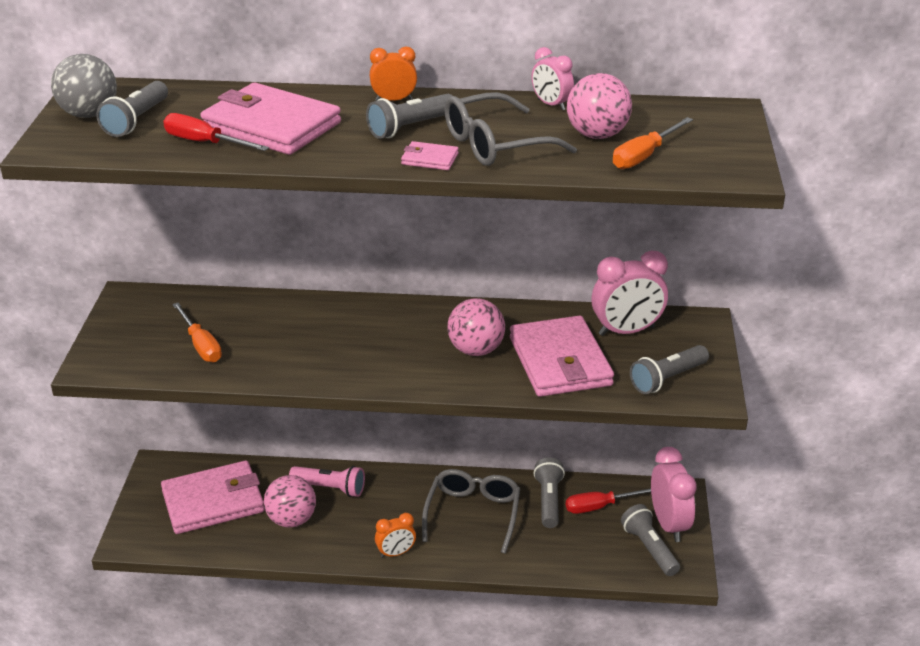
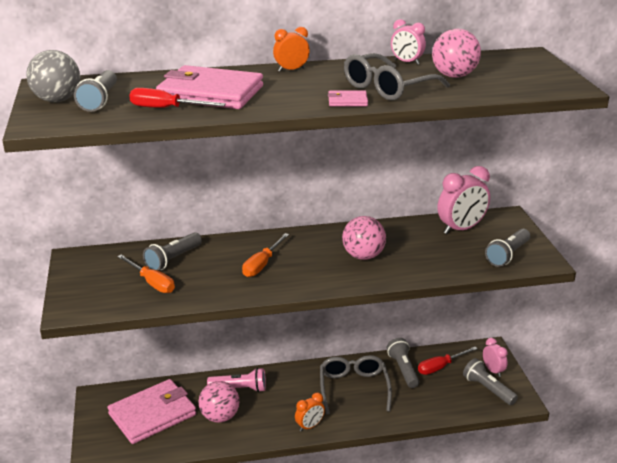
camera: 15 degrees left, 5 degrees down
(410, 127) = (317, 84): grey flashlight -> grey flashlight (173, 259)
(560, 362) = (427, 255): pink wallet -> none
(644, 156) = (497, 84): orange screwdriver -> orange screwdriver (262, 264)
(669, 524) = (493, 371): pink clock -> pink clock, size x0.58

